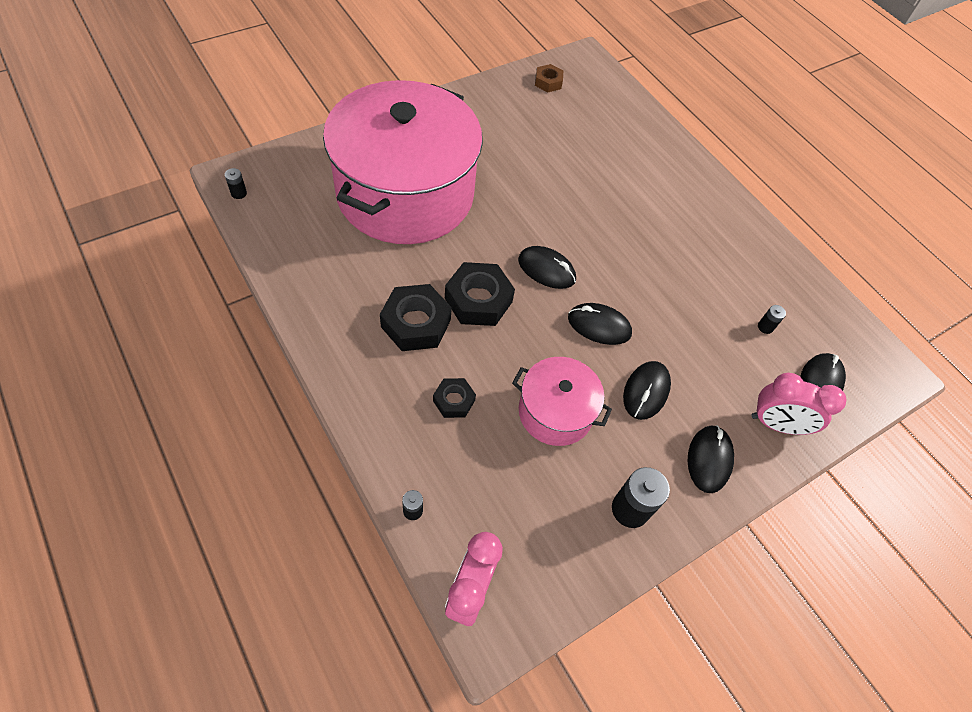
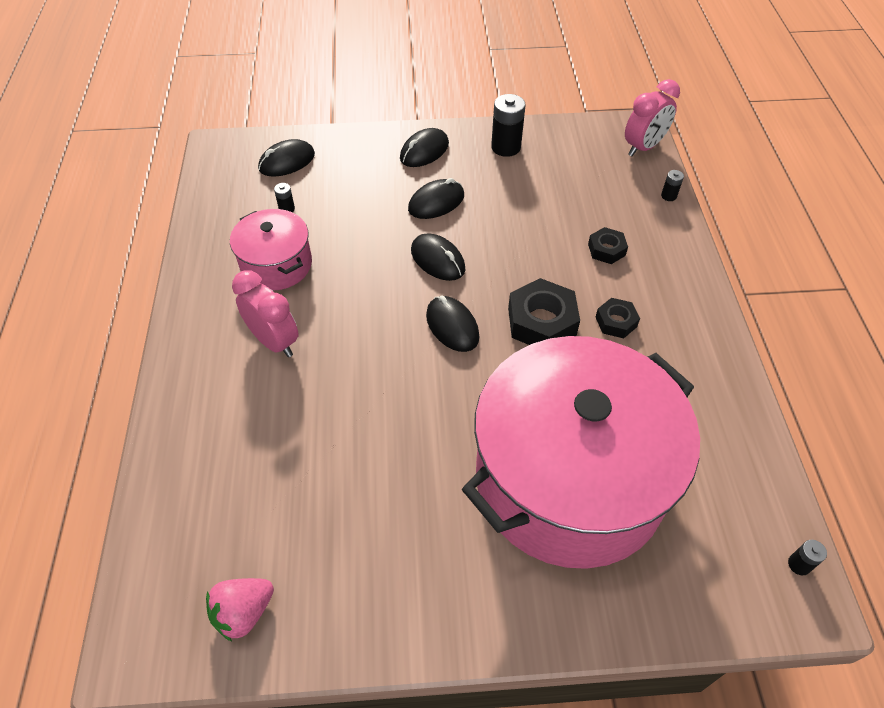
camera: 145 degrees left, 5 degrees down
(416, 323) = (616, 322): black nut -> black nut, size x0.57
(548, 82) = (244, 612): brown nut -> pink strawberry
(555, 412) = (523, 214): pink pot -> pink pot (276, 265)
(776, 424) = (352, 152): pink clock -> pink clock (274, 341)

